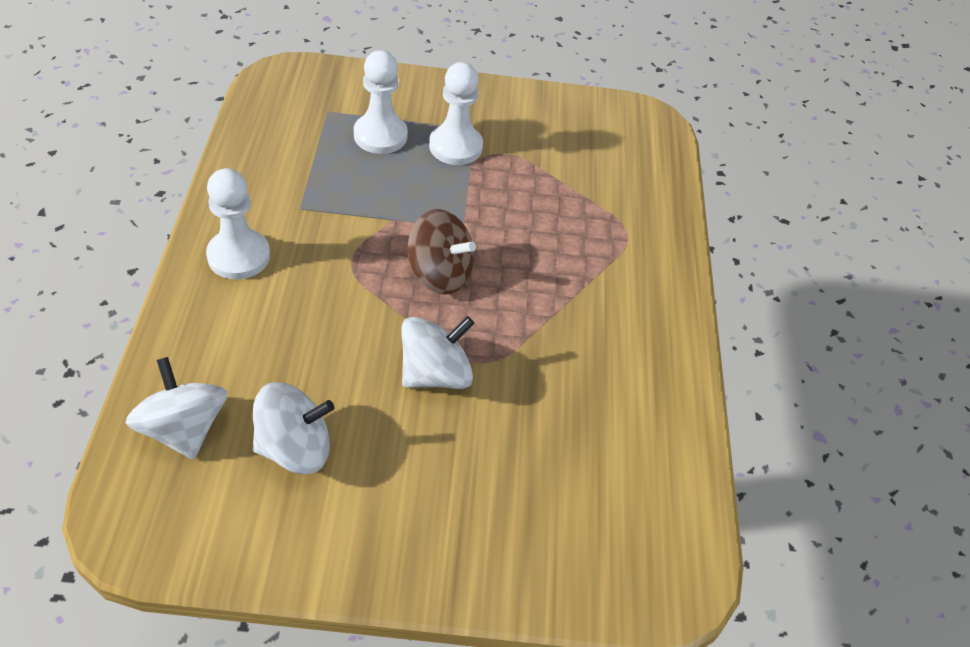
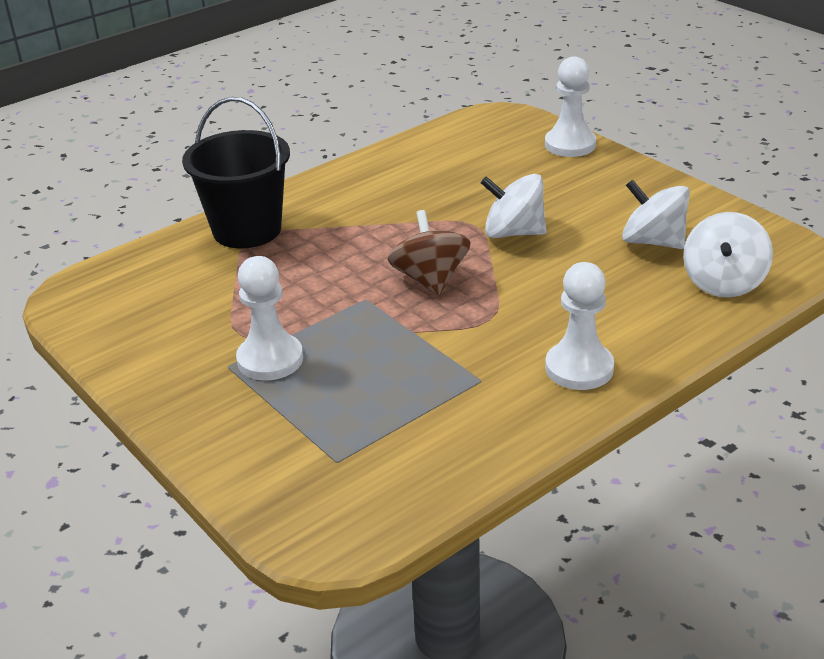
camera: 125 degrees left, 15 degrees down
(380, 135) = (321, 406): white pawn -> white pawn (570, 145)
(642, 237) = (247, 230): none -> black bucket

